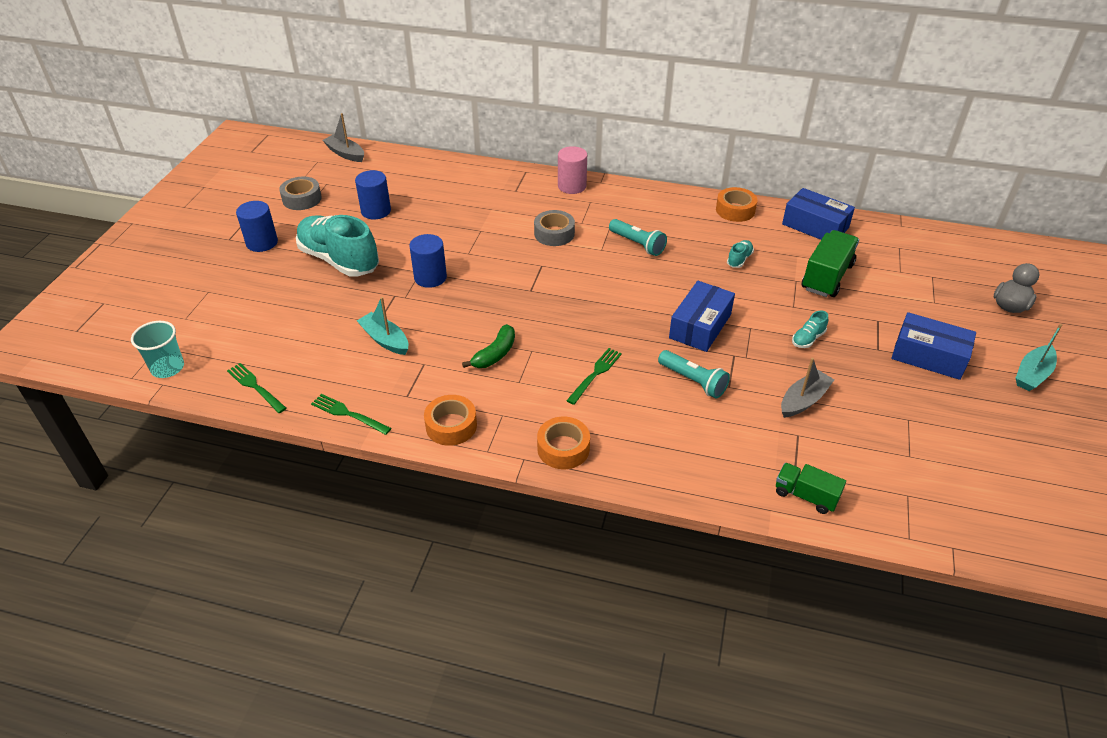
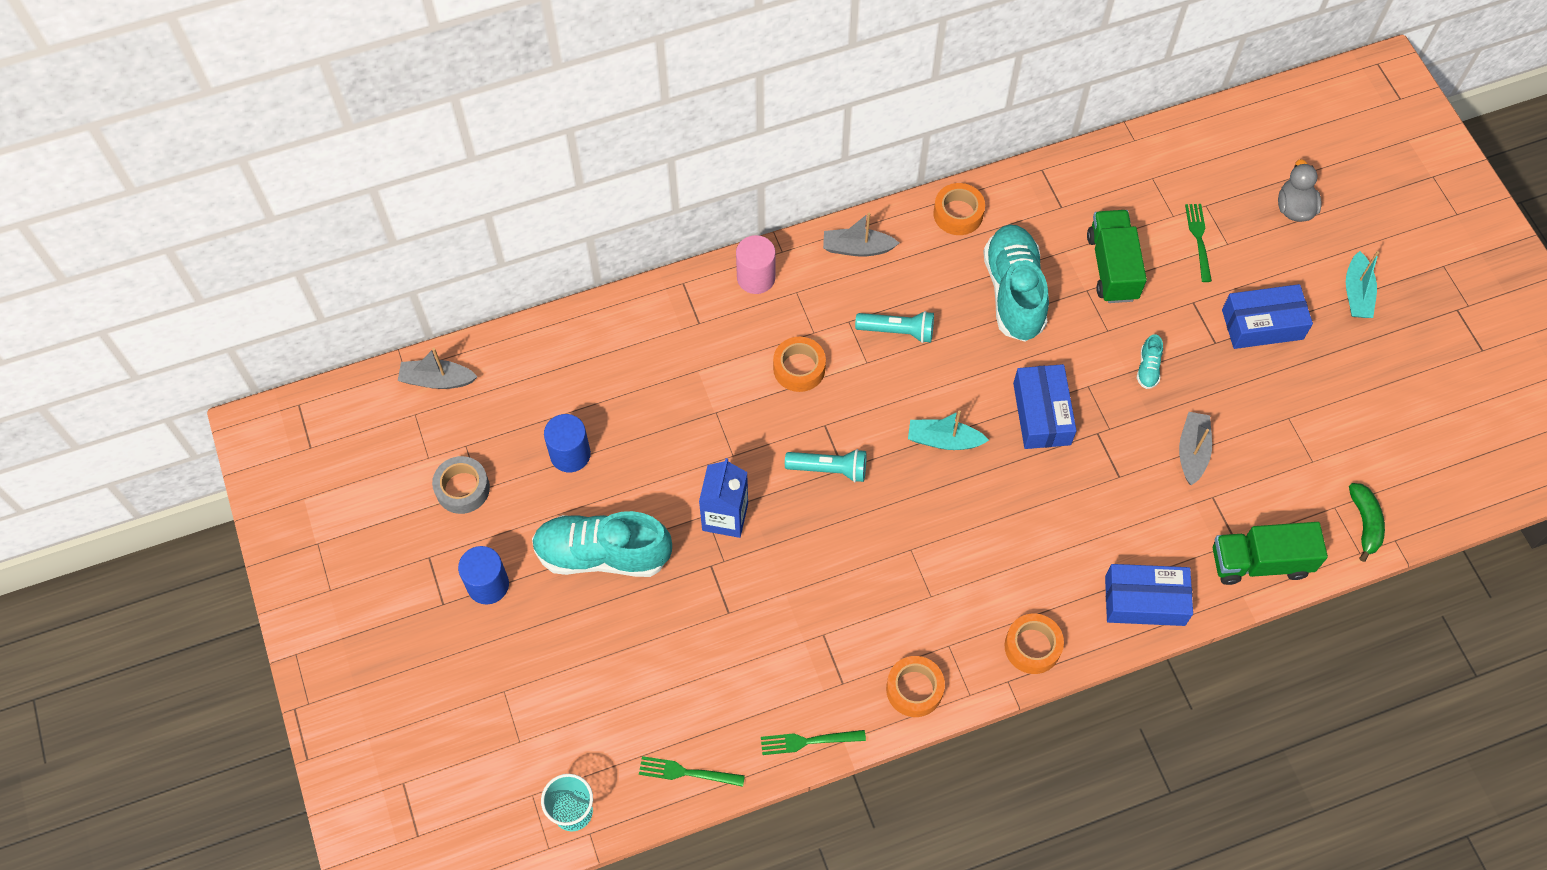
camera: 35 degrees left, 20 degrees up
(385, 340) = (757, 630): turquoise boat -> turquoise boat (943, 440)
(430, 277) = (725, 516): blue cylinder -> blue carton
(495, 354) = (880, 577): green banana -> green banana (1364, 523)
(554, 234) = (799, 368): grey tape -> orange tape
(595, 374) = (992, 540): green fork -> green fork (1198, 239)
(650, 199) = (857, 248): none -> grey boat
(693, 381) = (1084, 490): turquoise flashlight -> turquoise flashlight (829, 469)
(739, 259) = (1014, 292): turquoise shoe -> turquoise shoe, size x2.48
(805, 496) = (1260, 562): green truck -> green truck, size x1.63
(815, 226) = (1053, 192): blue box -> blue box (1144, 601)

